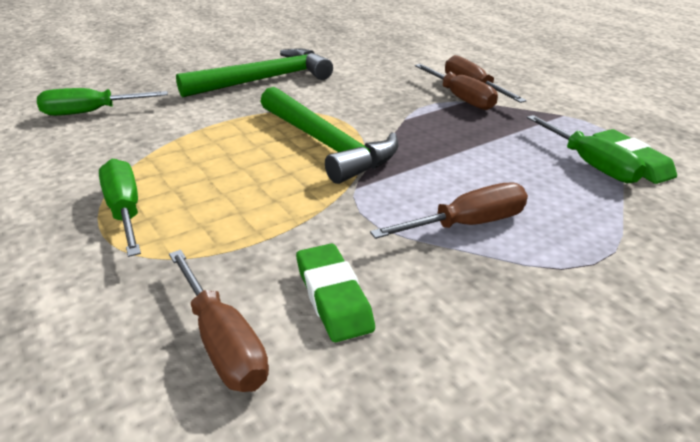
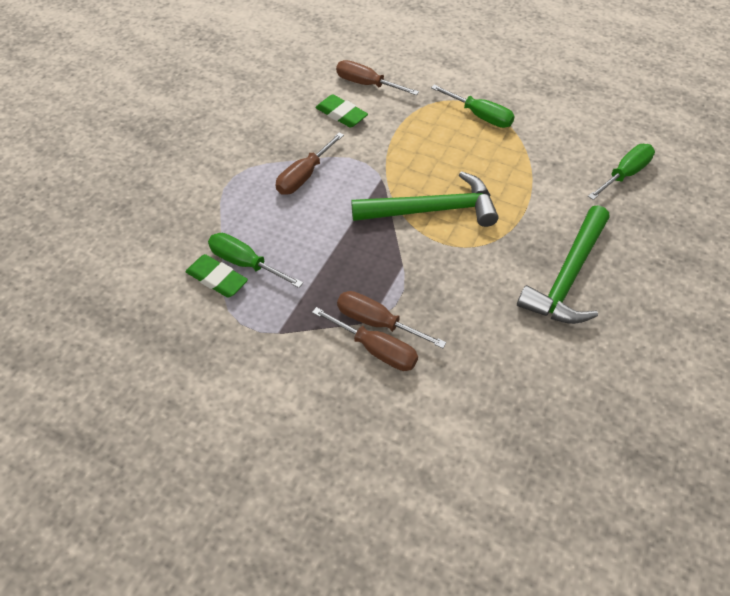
camera: 150 degrees right, 20 degrees up
(326, 144) = (432, 209): green hammer -> green hammer turned 150 degrees clockwise

